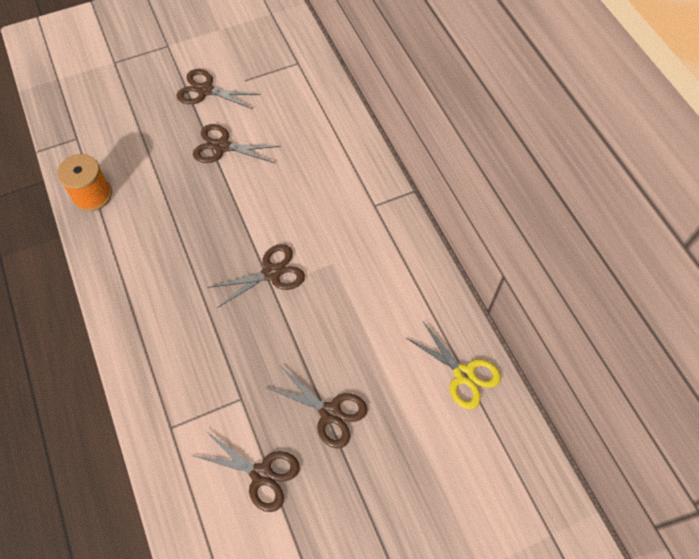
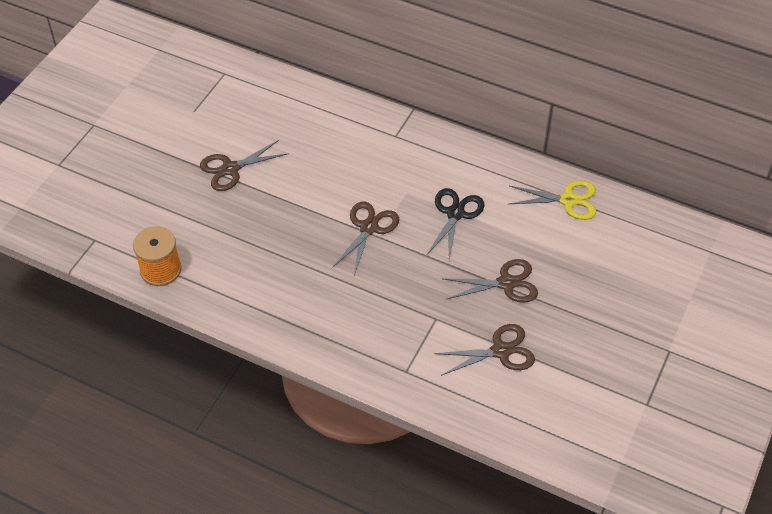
camera: 40 degrees left, 10 degrees down
(205, 90) = (168, 138): brown scissors -> none
(353, 313) = (455, 214): none -> black scissors

